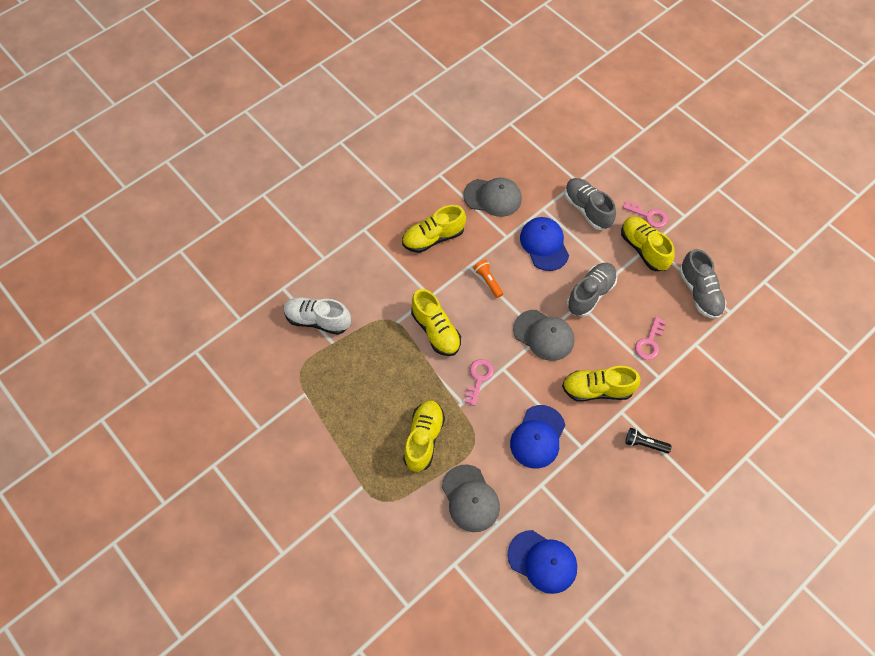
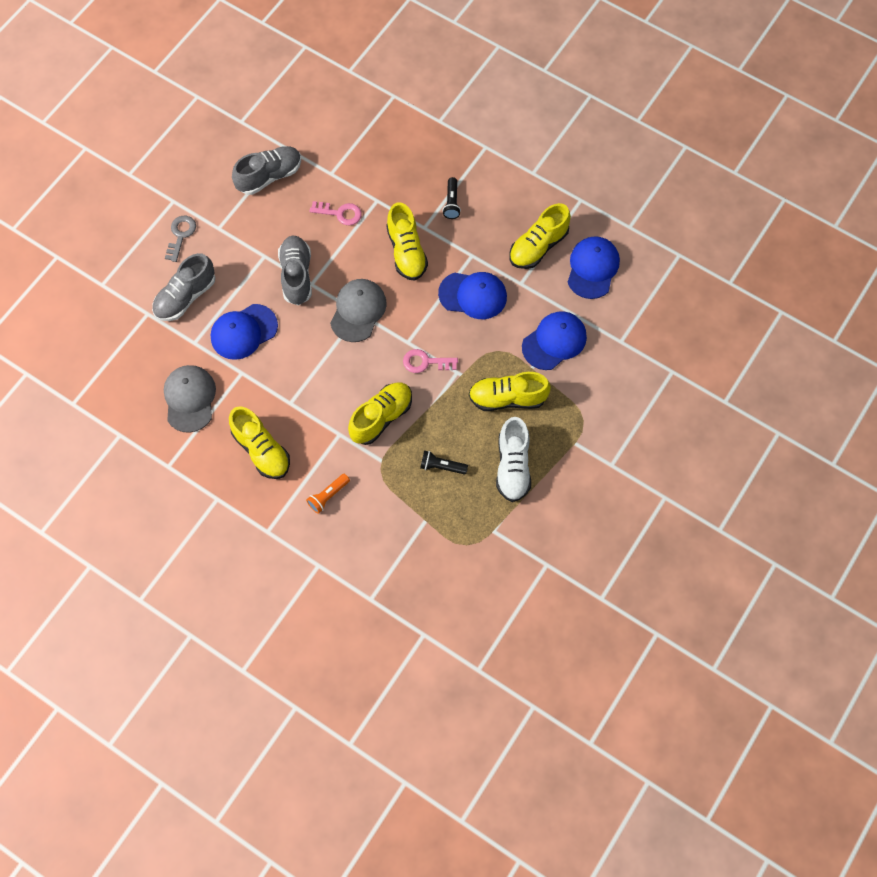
camera: 105 degrees left, 5 degrees up
(318, 320) = (402, 545): white shoe -> white shoe (512, 466)
(376, 367) = (441, 466): none -> black flashlight
(470, 498) = (554, 341): grey cap -> blue cap
(488, 281) = (305, 379): orange flashlight -> orange flashlight (328, 496)
(590, 294) = (296, 275): grey shoe -> grey shoe turned 60 degrees clockwise
(643, 249) = (226, 234): yellow shoe -> yellow shoe (538, 246)
(649, 215) = (180, 235): pink key -> grey key

